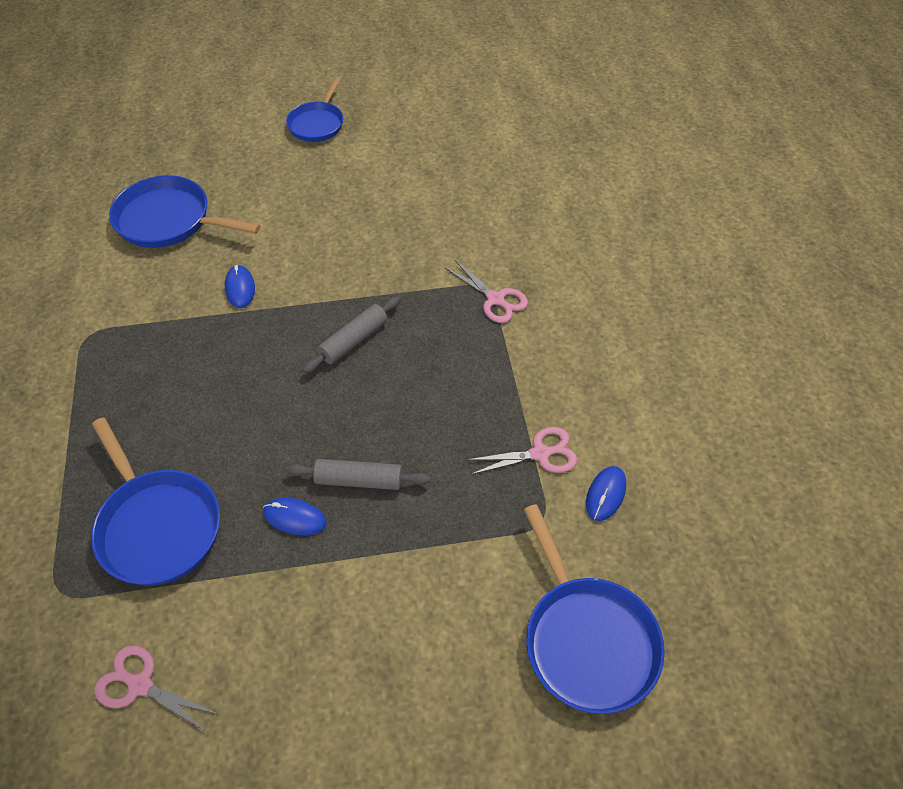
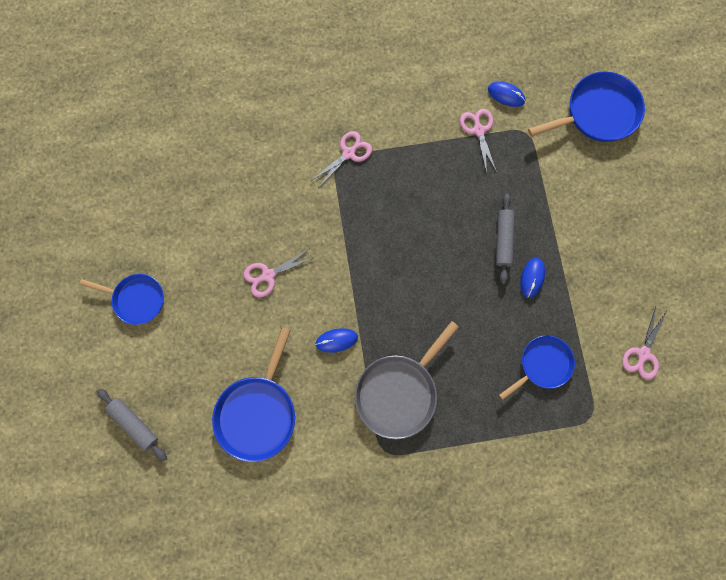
camera: 90 degrees left, 25 degrees up
(157, 526) = (542, 364): blue pan -> blue pan, size x0.65
(160, 351) = (399, 391): none -> grey pan
(332, 225) = (268, 275): none -> pink scissors
(354, 340) = (388, 251): grey rolling pin -> grey rolling pin (135, 423)

